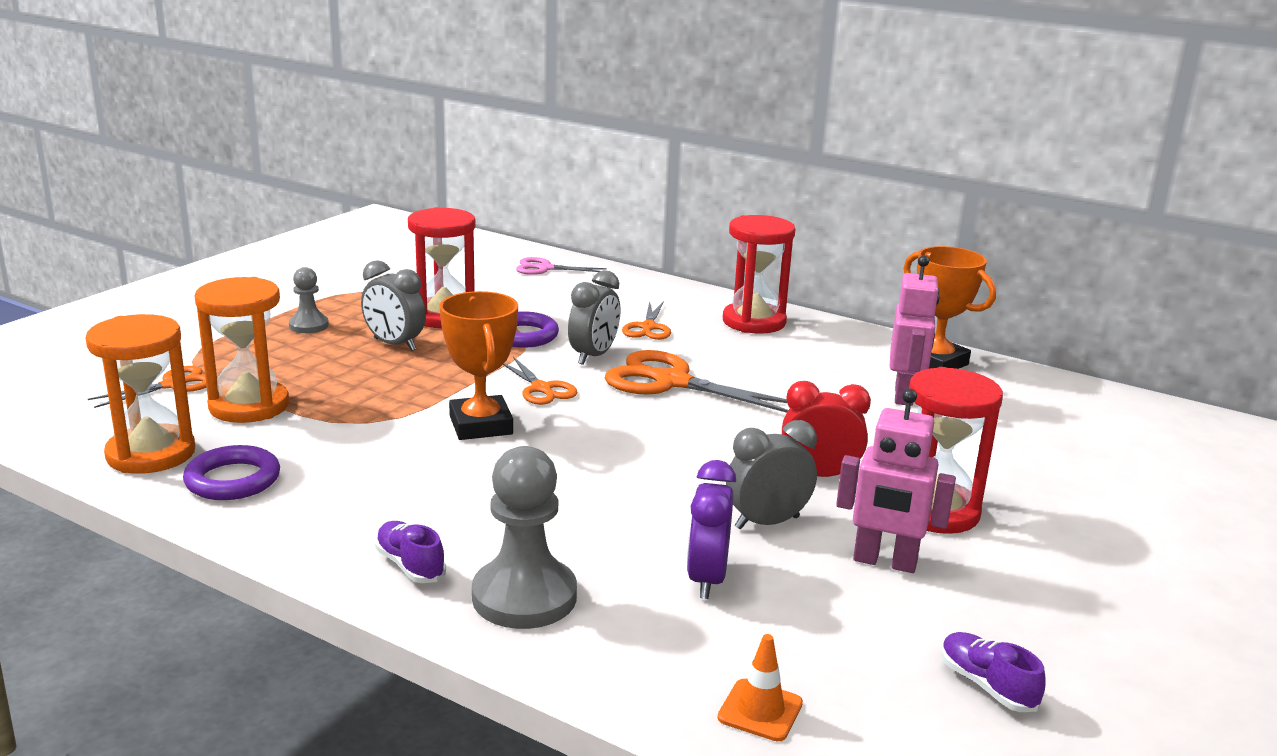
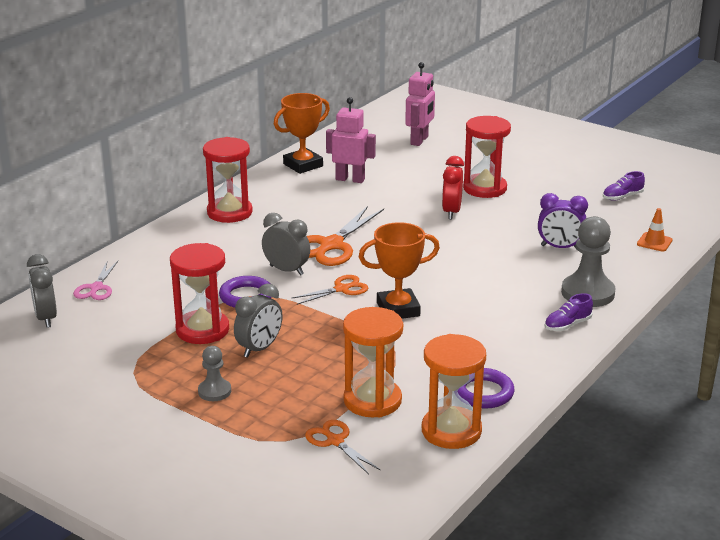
camera: 85 degrees left, 5 degrees up
(648, 327) = (235, 249): orange scissors -> none
(767, 522) = (503, 229): grey clock -> grey clock (46, 318)
(884, 562) = (534, 205): pink robot -> pink robot (419, 140)

